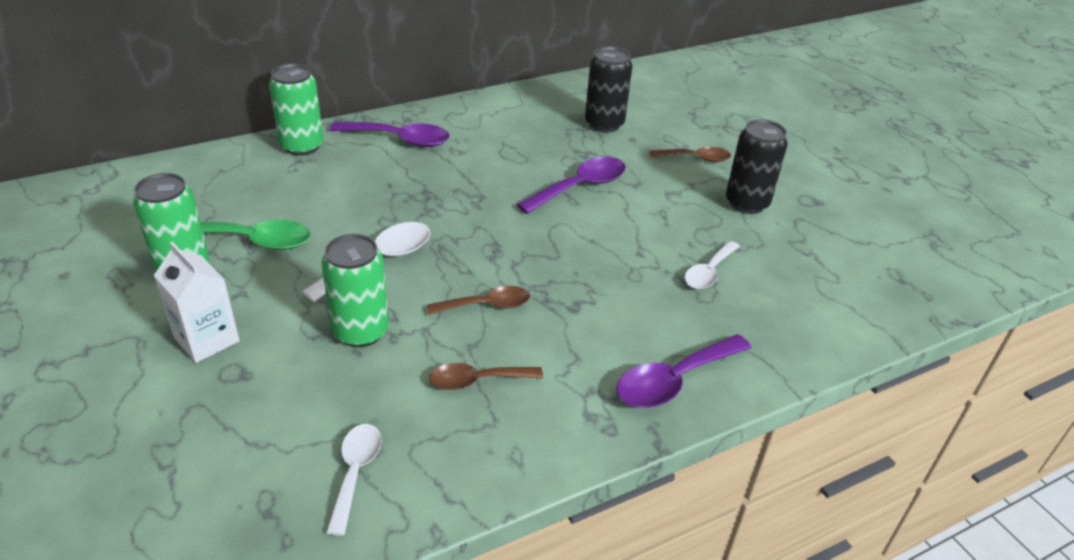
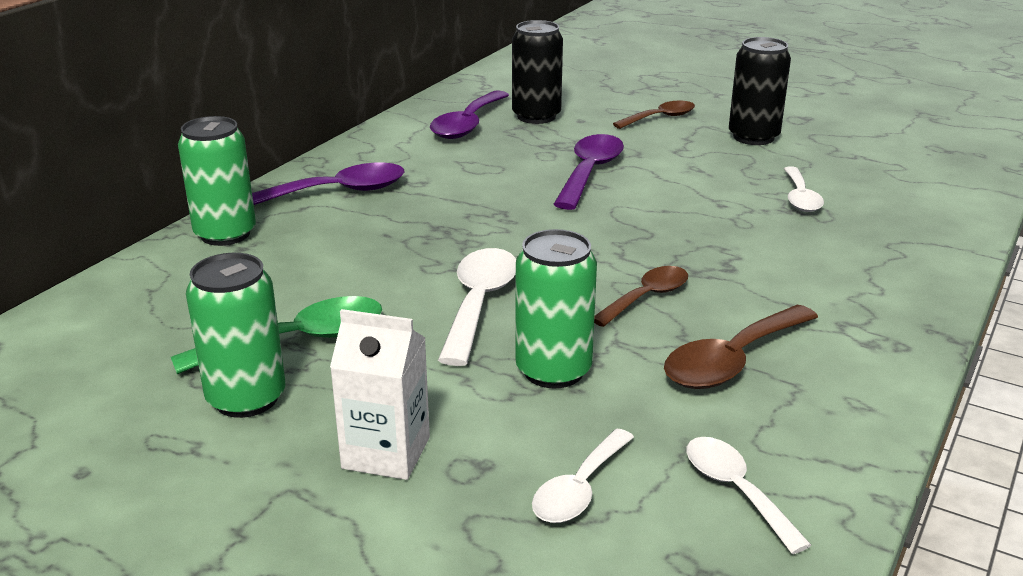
camera: 30 degrees left, 10 degrees down
(272, 420) = (579, 489): none -> white spoon
(477, 380) = (732, 361): brown spoon -> brown spoon, size x1.51
(673, 381) = (894, 287): purple spoon -> purple spoon (467, 125)

